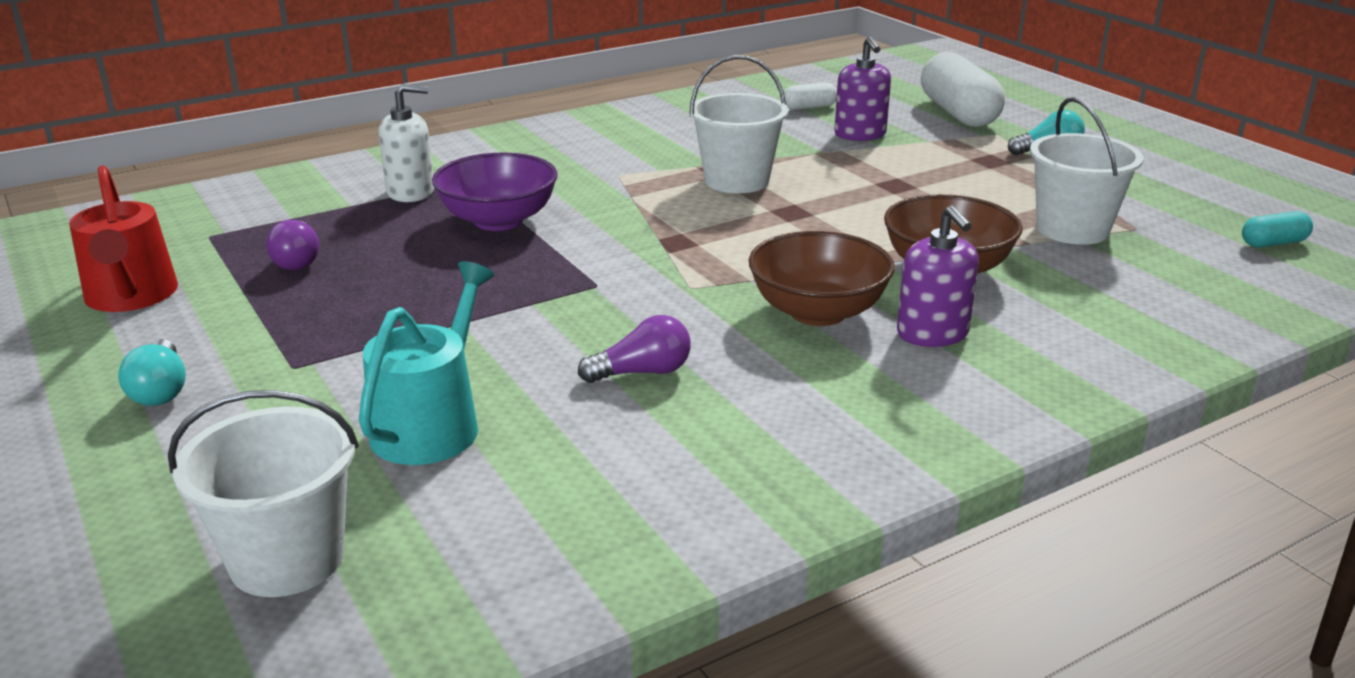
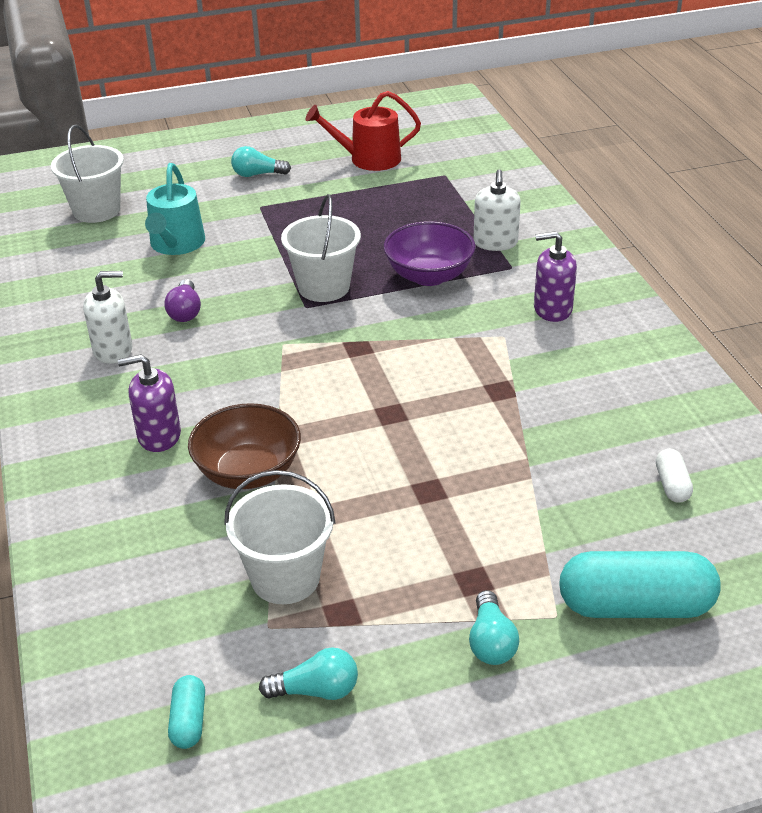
camera: 105 degrees right, 10 degrees up
(297, 260) = (395, 204): purple light bulb -> none
(431, 425) = (176, 244): turquoise watering can -> turquoise watering can turned 60 degrees clockwise
(736, 181) = (471, 396): white bucket -> white bucket (324, 287)
(773, 413) = (113, 350): none -> white soap dispenser
(818, 312) = (218, 391): brown bowl -> none
(860, 134) = (575, 502): purple soap dispenser -> purple soap dispenser (552, 309)
(958, 113) = (635, 606): white capsule -> turquoise capsule
(1174, 201) = (316, 690): none -> turquoise light bulb

